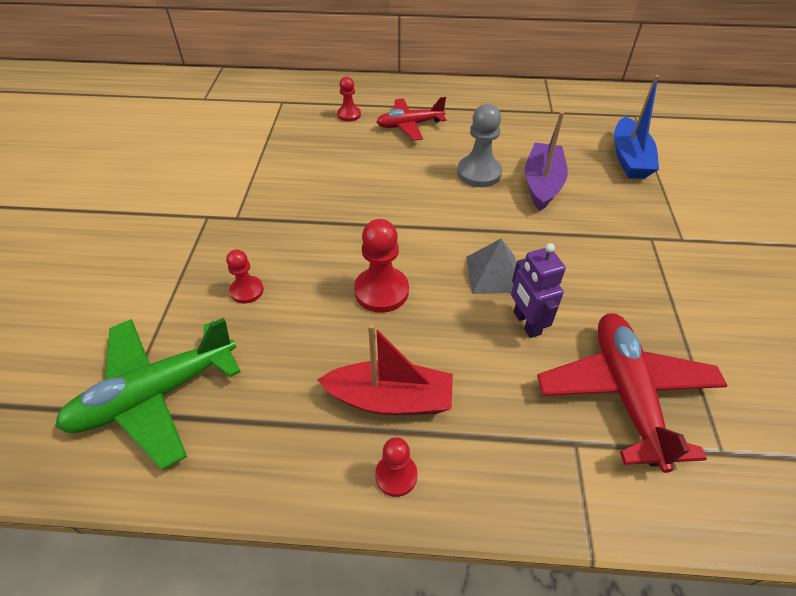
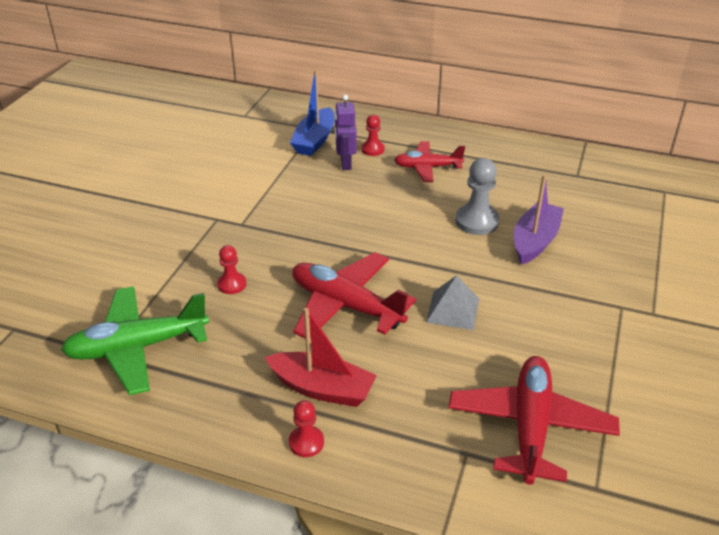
camera: 15 degrees right, 10 degrees down
(381, 291) = (346, 305): red pawn -> red plane
(526, 323) = (465, 355): purple robot -> purple robot (345, 163)
(629, 158) = (636, 232): blue boat -> blue boat (314, 140)

